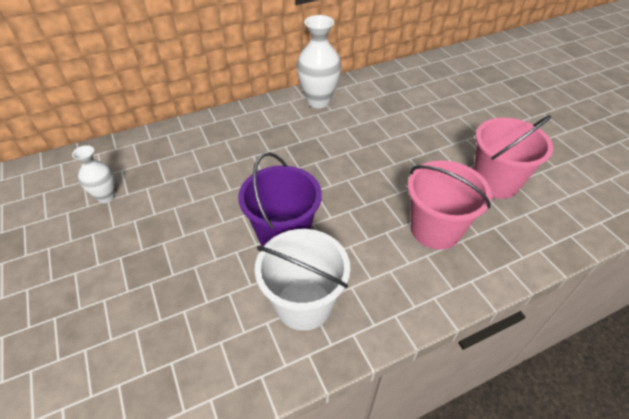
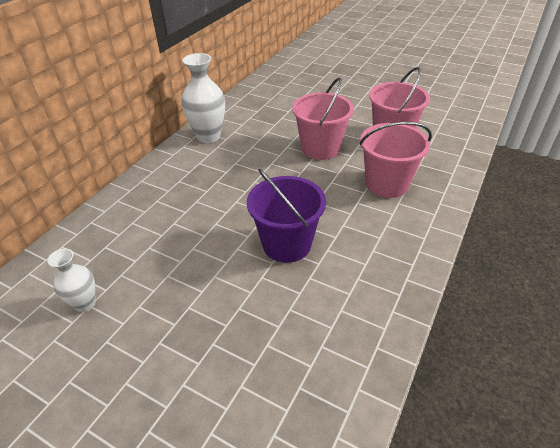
camera: 35 degrees left, 5 degrees down
(303, 304) = (353, 281): white bucket -> none
(406, 159) = (320, 148): none -> pink bucket

